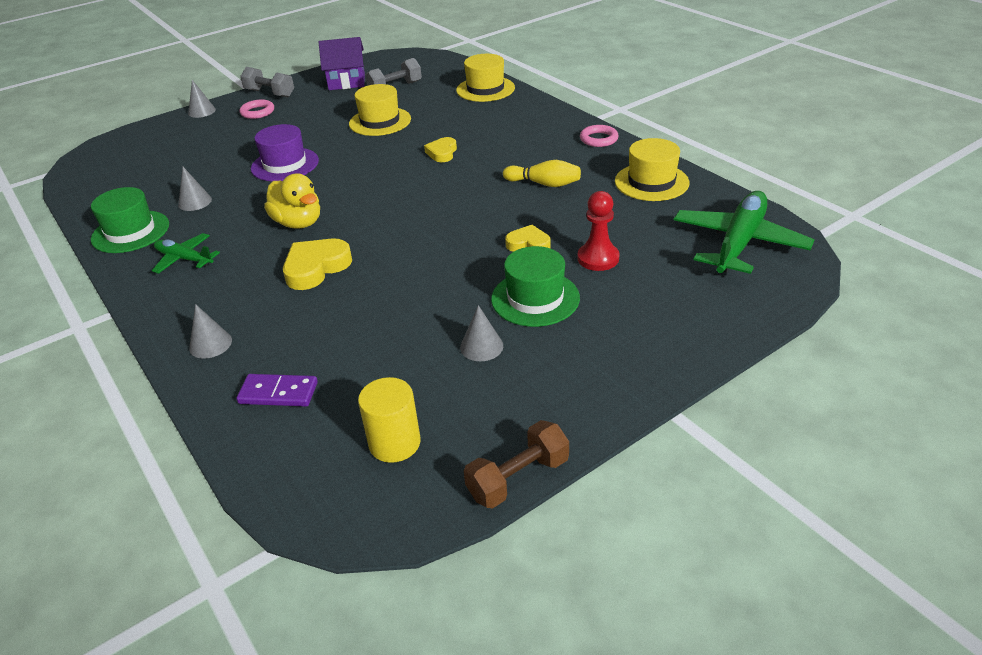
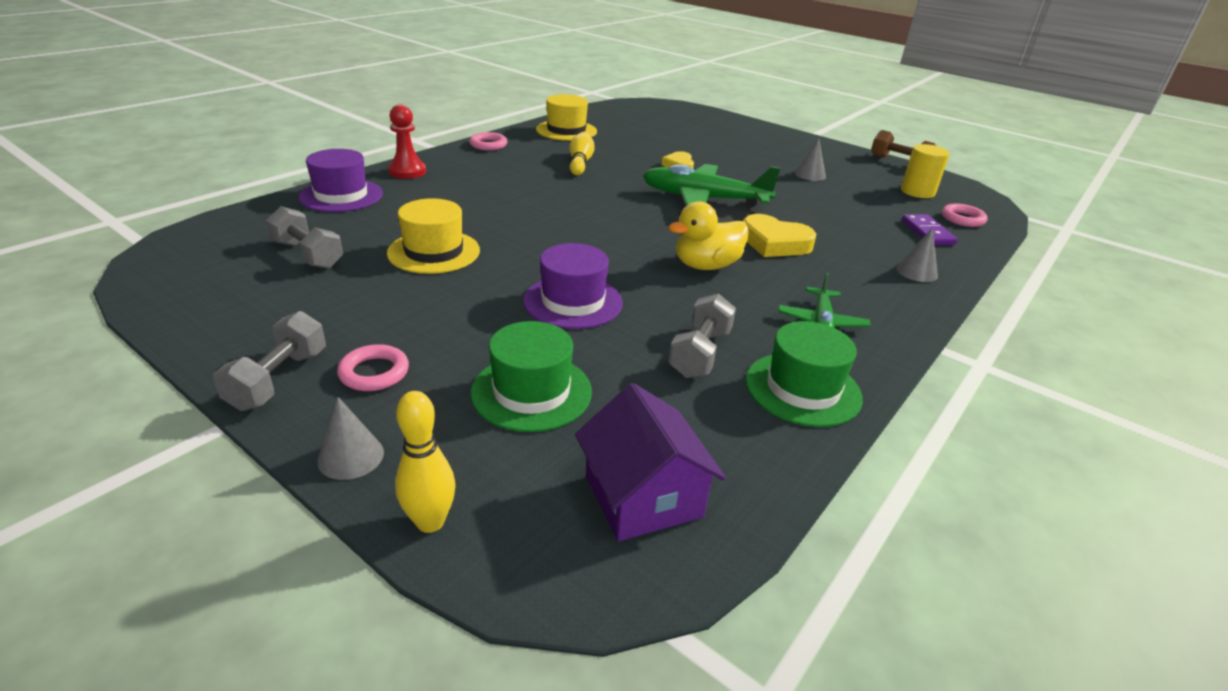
camera: 110 degrees left, 5 degrees down
(149, 127) = (430, 522): none -> yellow bowling pin
(195, 202) = (700, 353): grey cone -> grey dumbbell
(294, 451) = (962, 219): none -> pink ring
(298, 223) = (706, 265): yellow duck -> yellow duck turned 150 degrees counterclockwise
(346, 81) = (255, 301): purple house -> purple house (643, 496)
(442, 153) = (524, 207): yellow heart -> none
(485, 89) = (341, 195): yellow hat -> purple hat
(535, 298) = (746, 162): green hat -> green hat (531, 392)
(598, 258) = (684, 146): red pawn -> red pawn (407, 171)
(739, 243) = (641, 114): green plane -> green plane (704, 199)

